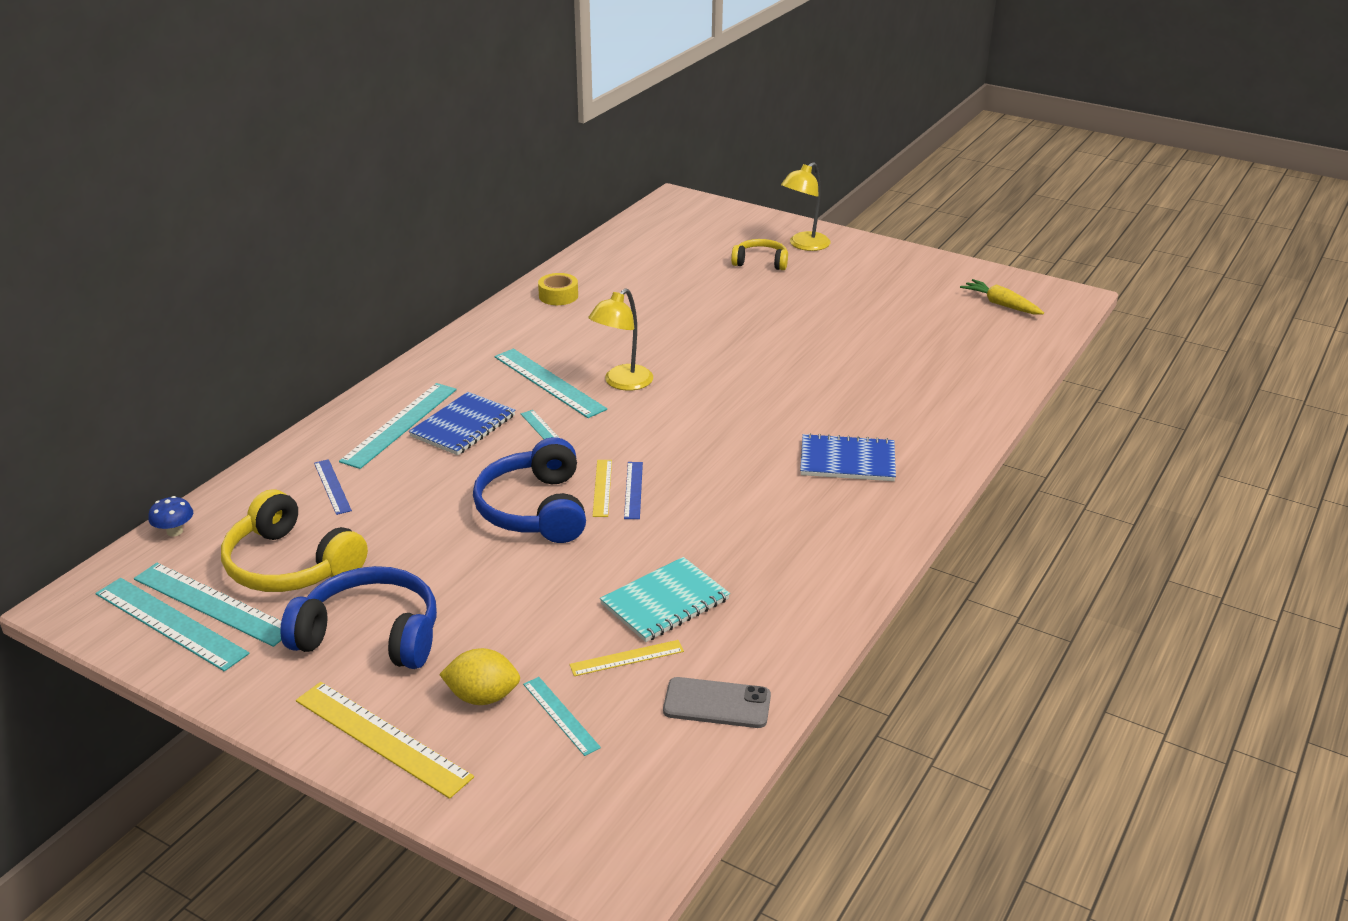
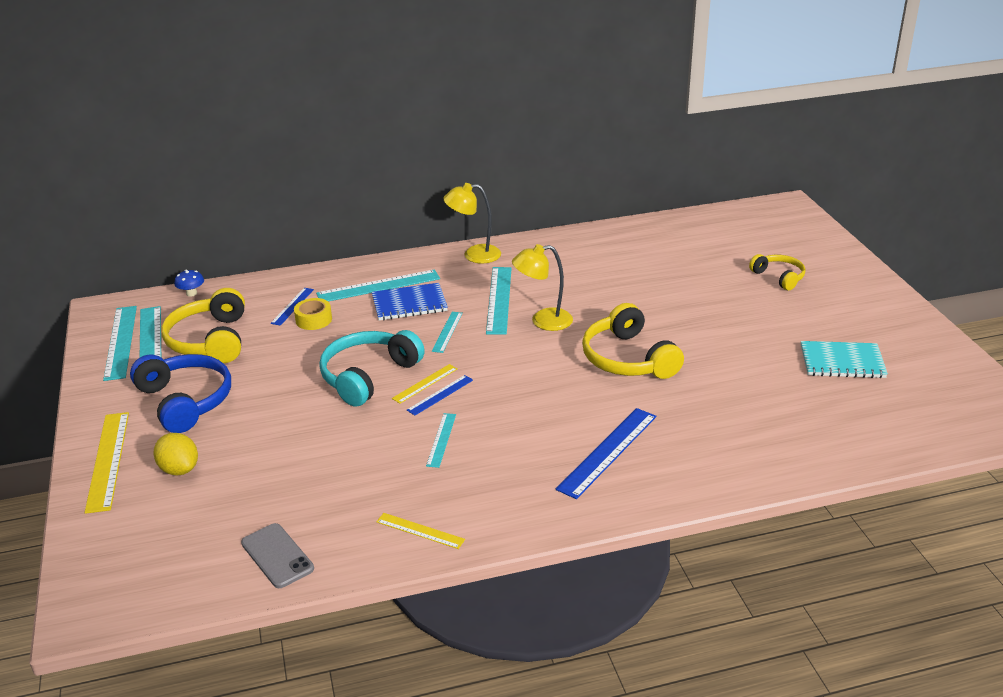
camera: 45 degrees right, 0 degrees up
(534, 509) = (368, 376): blue headphones -> turquoise headphones
(558, 296) = (594, 243): yellow tape -> yellow tape (313, 320)
(561, 715) = (196, 505): turquoise ruler -> turquoise ruler (441, 439)
(627, 658) = (276, 496): yellow ruler -> yellow ruler (420, 530)
(665, 602) = (347, 476): turquoise notebook -> turquoise notebook (842, 362)
(746, 380) = (628, 359): none -> yellow headphones
(804, 245) = (836, 277): yellow lamp -> yellow lamp (474, 255)
(847, 461) = (608, 452): blue notebook -> blue ruler
(1001, 305) = (939, 397): yellow carrot -> none

